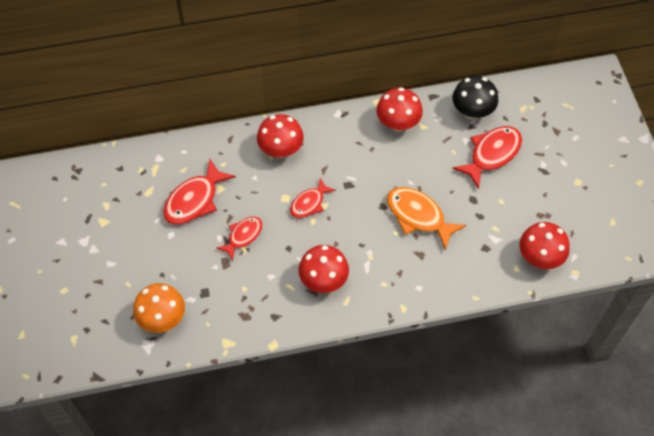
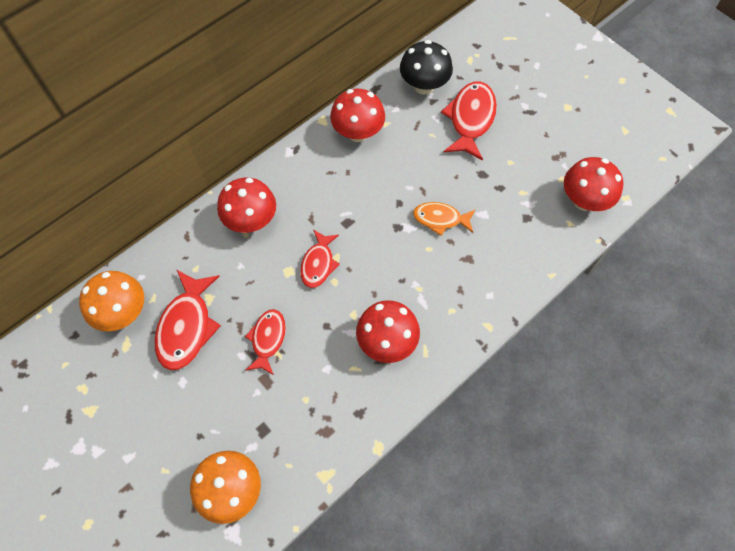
camera: 30 degrees left, 5 degrees up
(159, 169) = (123, 312): none -> orange mushroom
(418, 216) = (440, 219): orange fish -> orange fish, size x0.63

